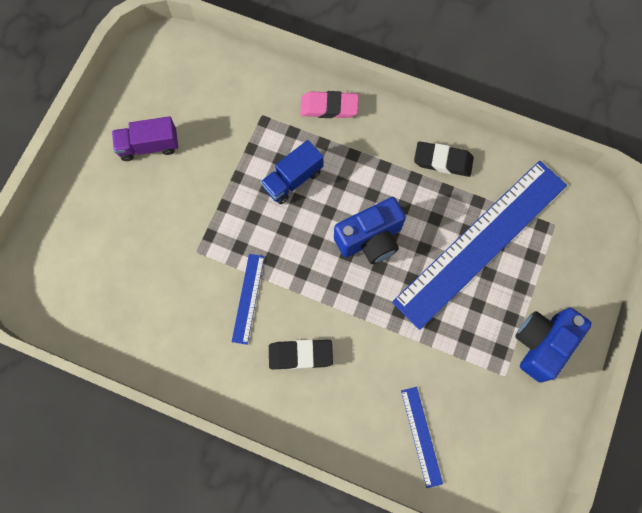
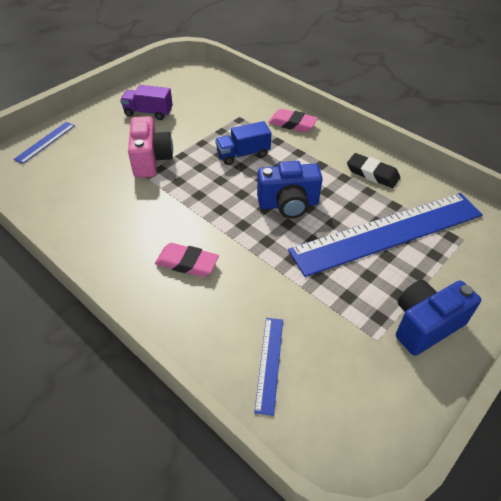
camera: 20 degrees right, 25 degrees down
(193, 225) = (151, 160): none -> pink camera
(248, 298) = (166, 213): blue ruler -> blue ruler (45, 142)
(300, 355) = (187, 263): black eraser -> pink eraser

